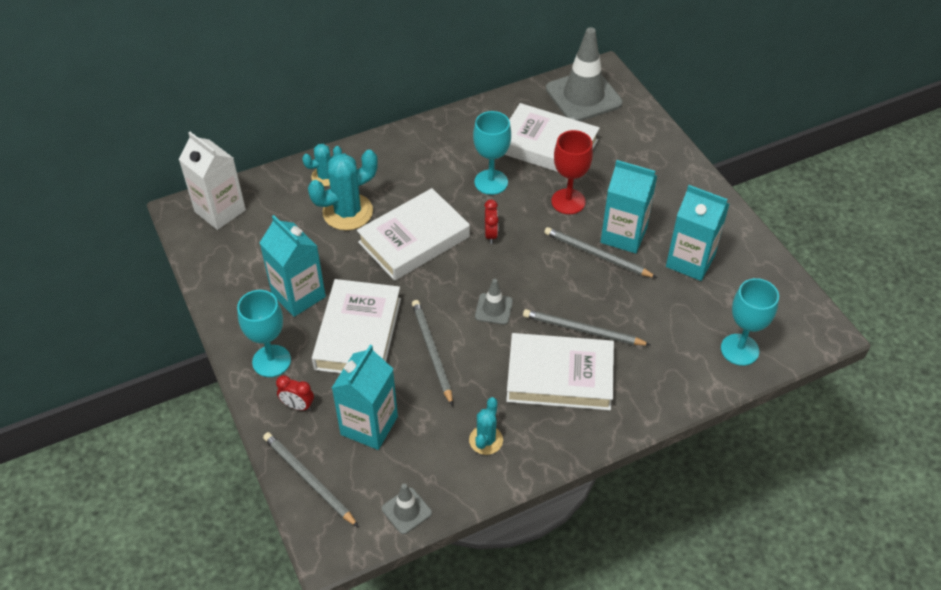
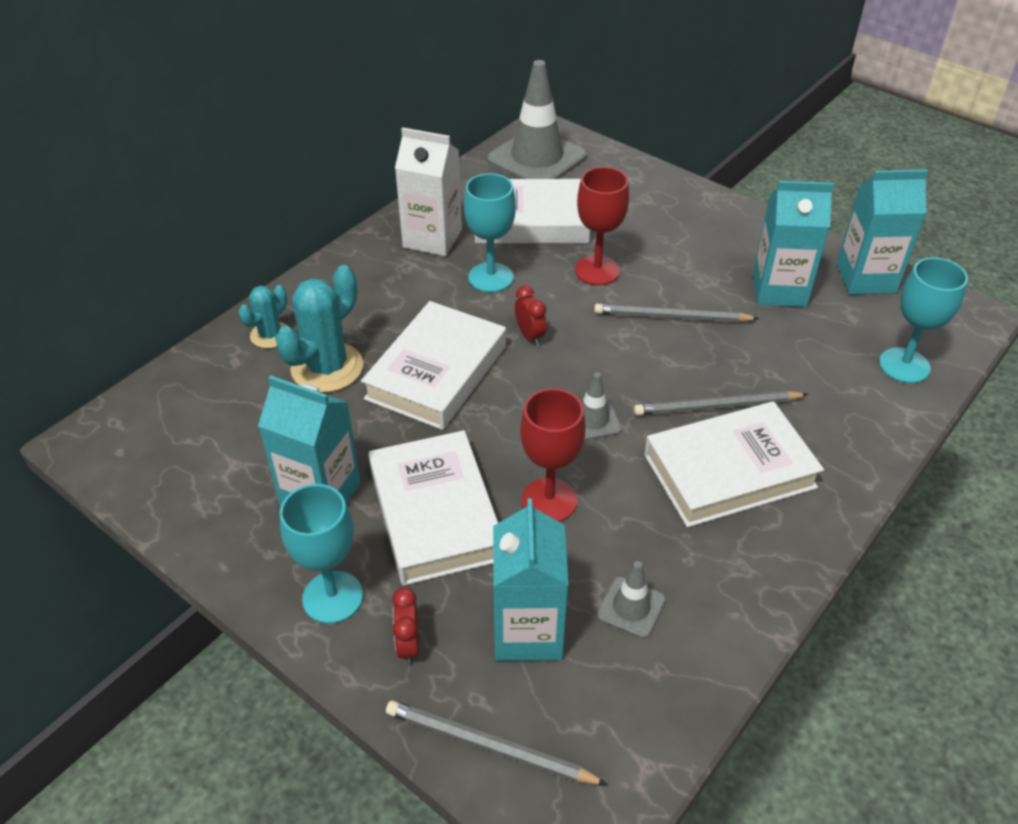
camera: 25 degrees left, 5 degrees down
(220, 211) = (141, 423): white carton -> white carton (432, 238)
(297, 406) = (408, 645): red clock -> red clock turned 90 degrees clockwise
(406, 511) = (656, 729): grey traffic cone -> grey traffic cone (631, 607)
(432, 351) = (549, 500): grey pencil -> red goblet
(486, 440) = (695, 587): turquoise cactus -> none
(623, 235) = (686, 286): turquoise carton -> turquoise carton (866, 278)

